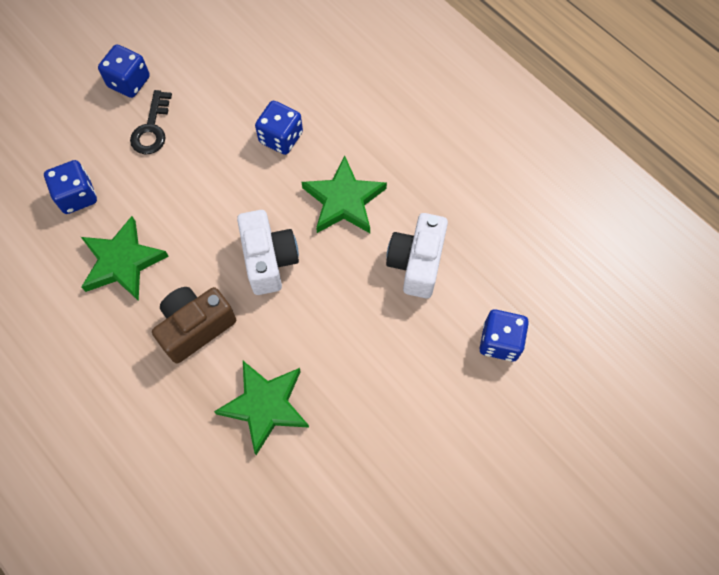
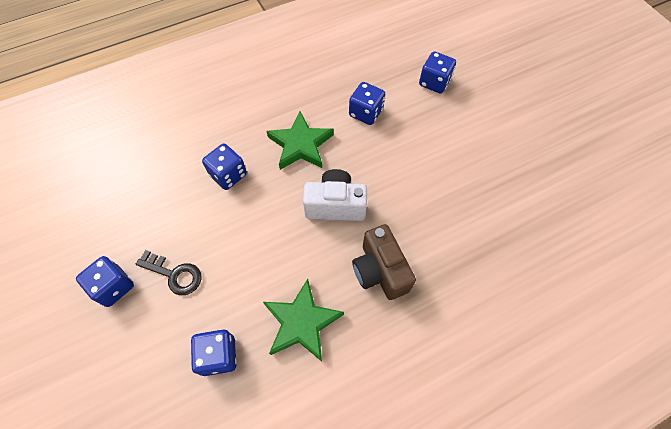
camera: 75 degrees left, 5 degrees down
(265, 406) = (456, 232): green star -> none
(416, 263) = (365, 113): white camera -> blue dice

